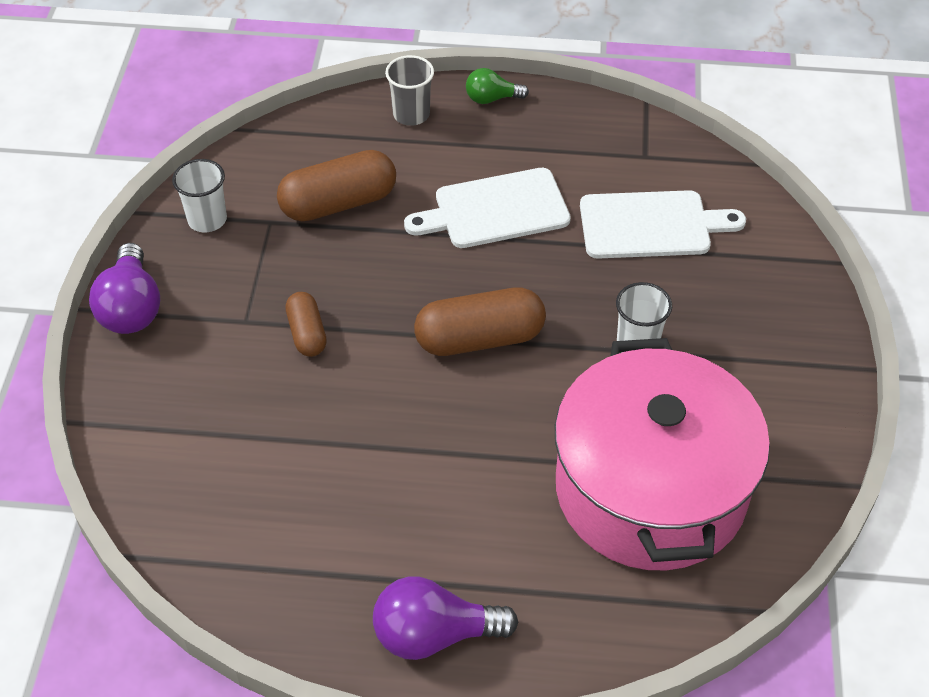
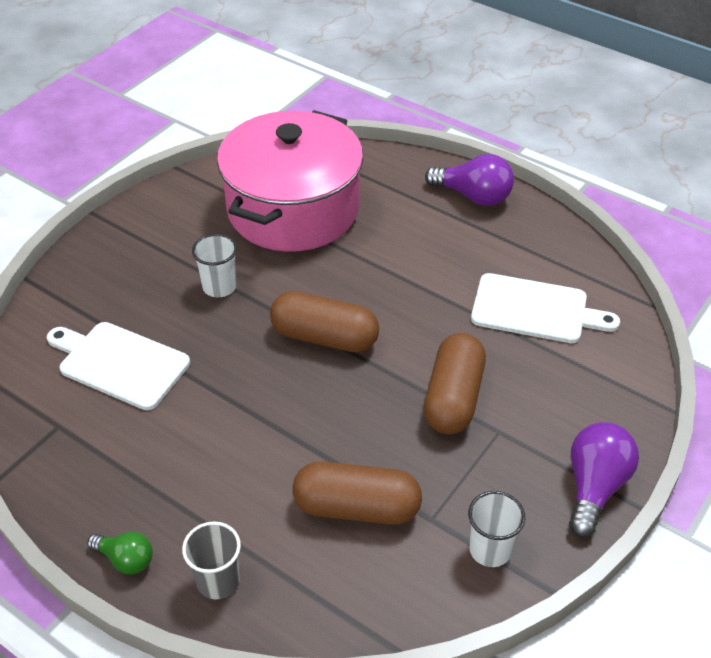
camera: 150 degrees left, 5 degrees down
(307, 333) = (453, 398): brown capsule -> brown capsule, size x1.74
(495, 210) = (226, 434): white cutting board -> white cutting board (535, 310)

